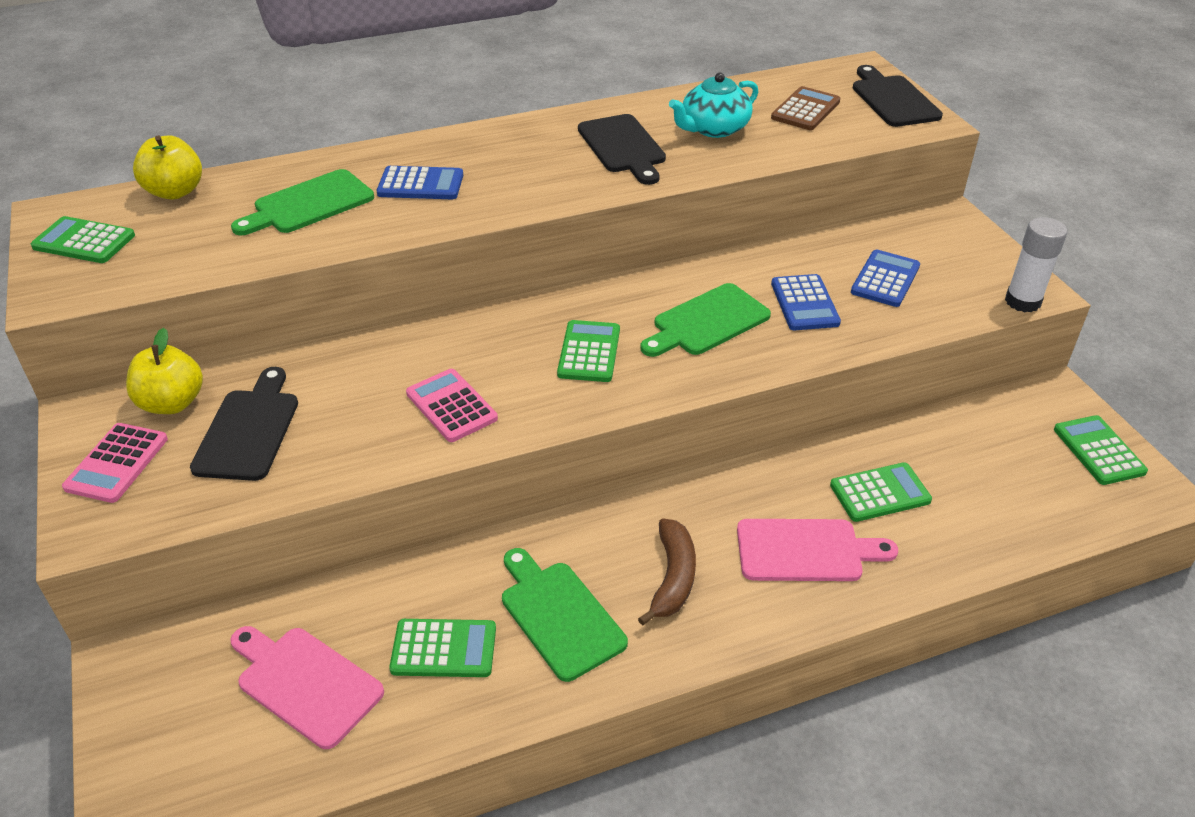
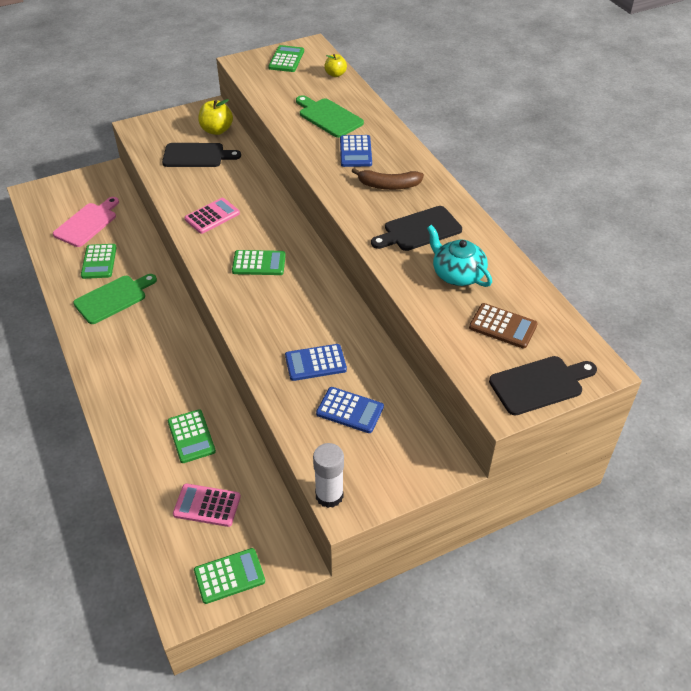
camera: 85 degrees right, 5 degrees up
(117, 463) = (176, 125): pink calculator -> pink calculator (207, 505)
(175, 192) = (335, 74): yellow apple -> yellow apple, size x0.65
(672, 578) = (132, 339): brown banana -> brown banana (388, 185)
(707, 322) = (291, 314): green cutting board -> none
(806, 551) = (146, 397): pink cutting board -> none

